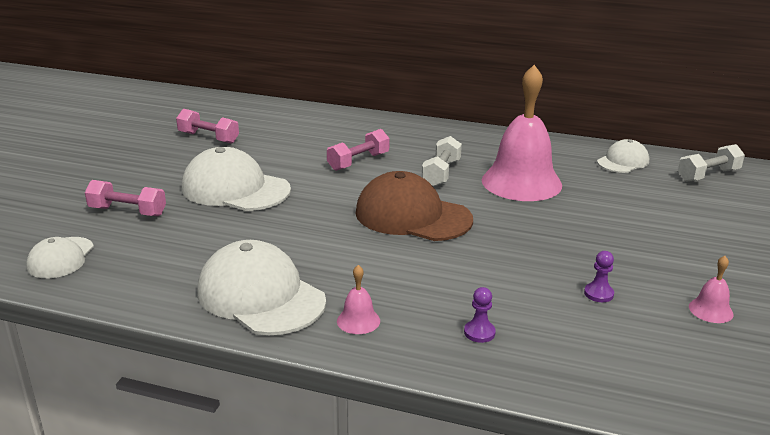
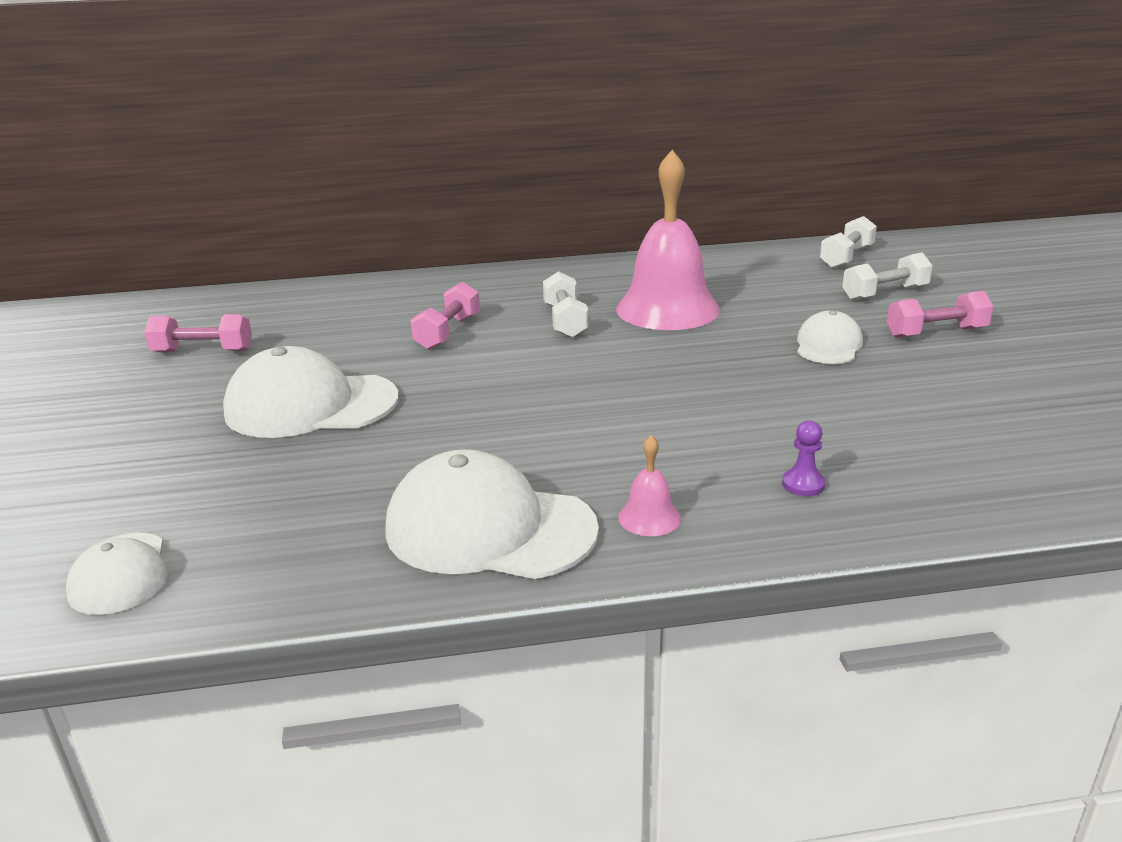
camera: 25 degrees left, 0 degrees up
(127, 211) = (171, 477): pink dumbbell -> pink dumbbell (936, 333)
(412, 216) = (583, 377): brown cap -> none
(598, 294) = (877, 403): purple pawn -> none
(623, 161) = (749, 263): white cap -> white cap (828, 345)
(705, 212) = (885, 293): none -> white dumbbell
(710, 310) = (998, 386): pink bell -> none

